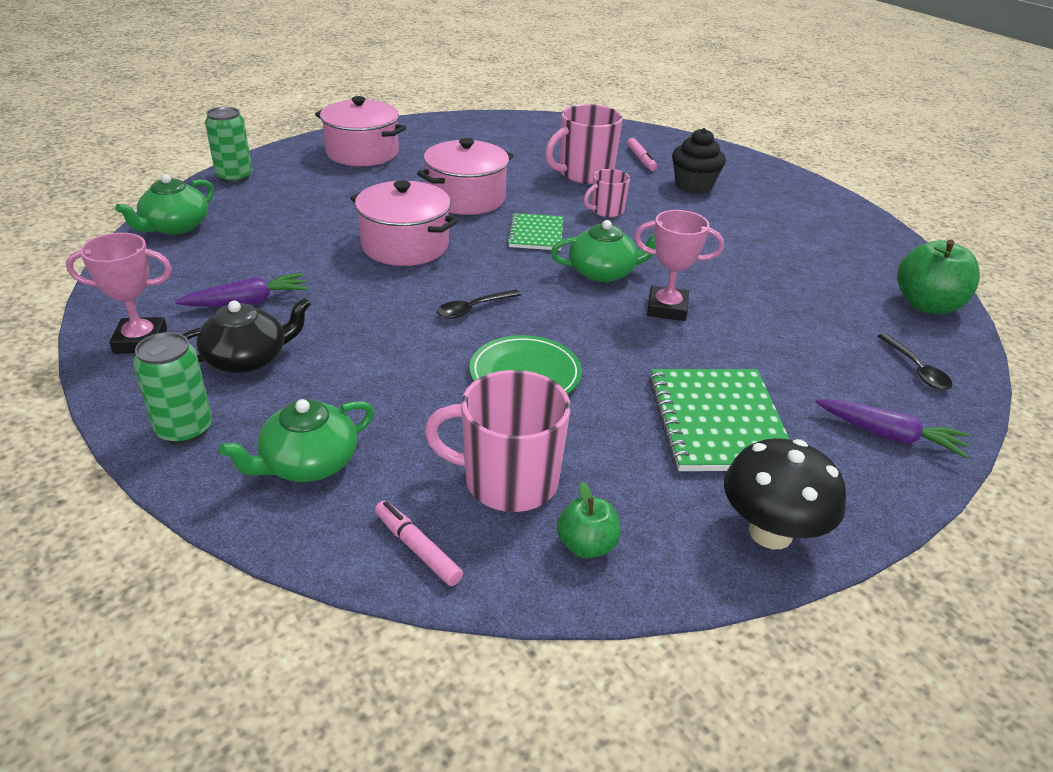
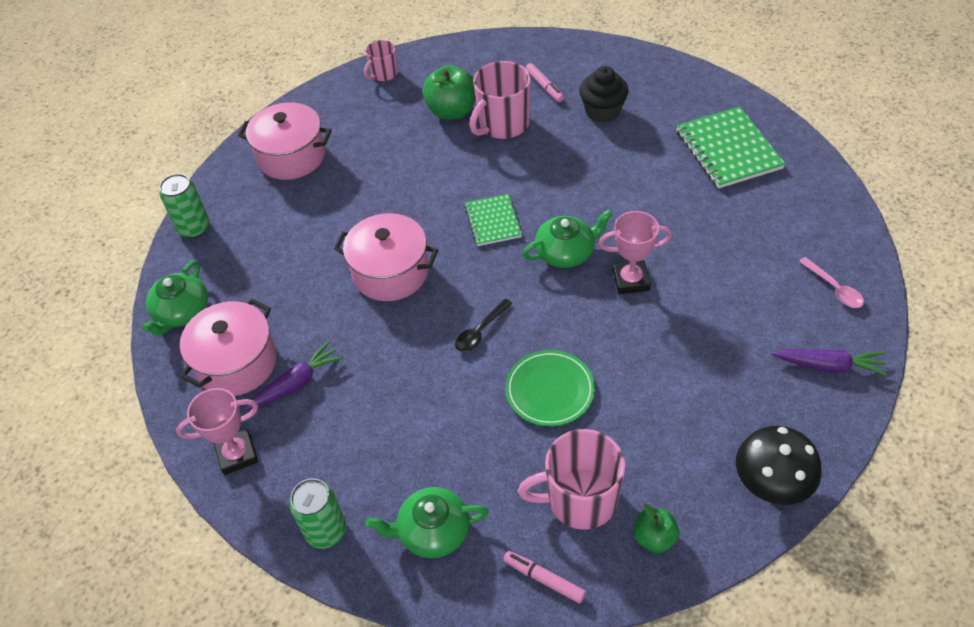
camera: 10 degrees left, 15 degrees up
(247, 359) = (332, 445): black teapot -> none
(308, 463) = (433, 531): green teapot -> green teapot turned 45 degrees clockwise
(466, 198) = (414, 192): pink pot -> pink pot (237, 363)
(606, 210) = (540, 170): pink mug -> pink mug (384, 74)
(718, 422) = (706, 393): green notebook -> green notebook (728, 149)
(916, 369) = (834, 288): black spoon -> pink spoon
(927, 305) = (828, 210): green apple -> green apple (452, 111)

